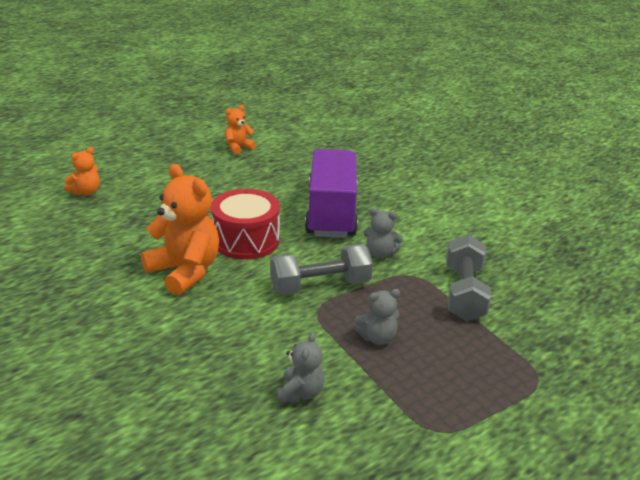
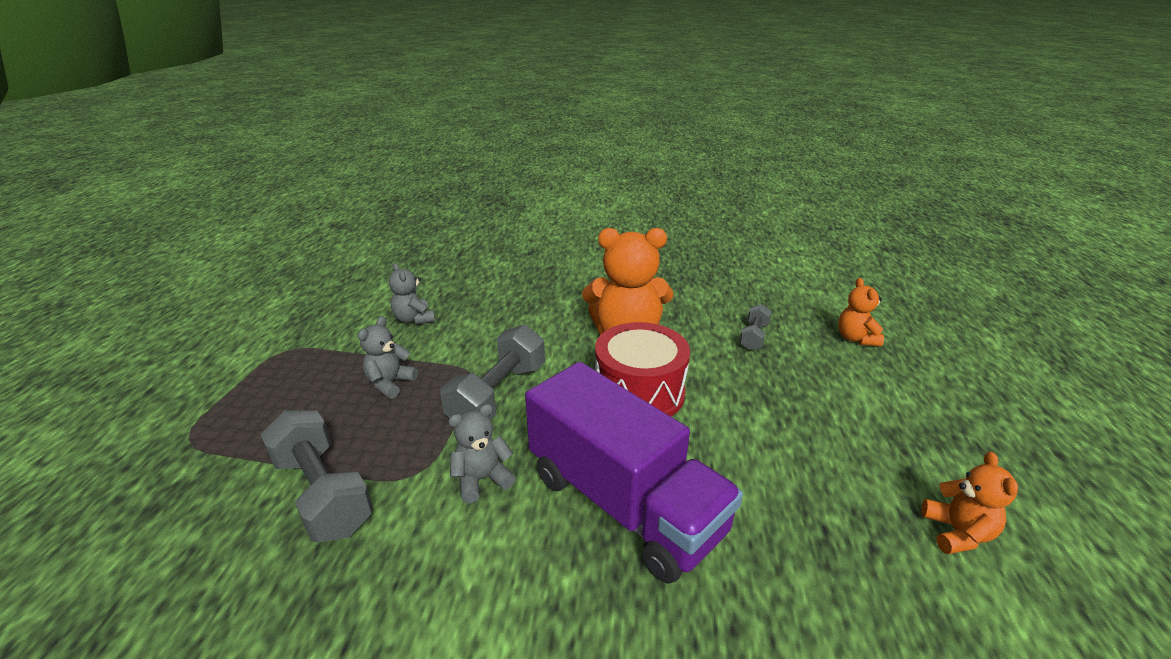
camera: 135 degrees right, 0 degrees up
(125, 224) = (753, 336): none -> grey dumbbell

